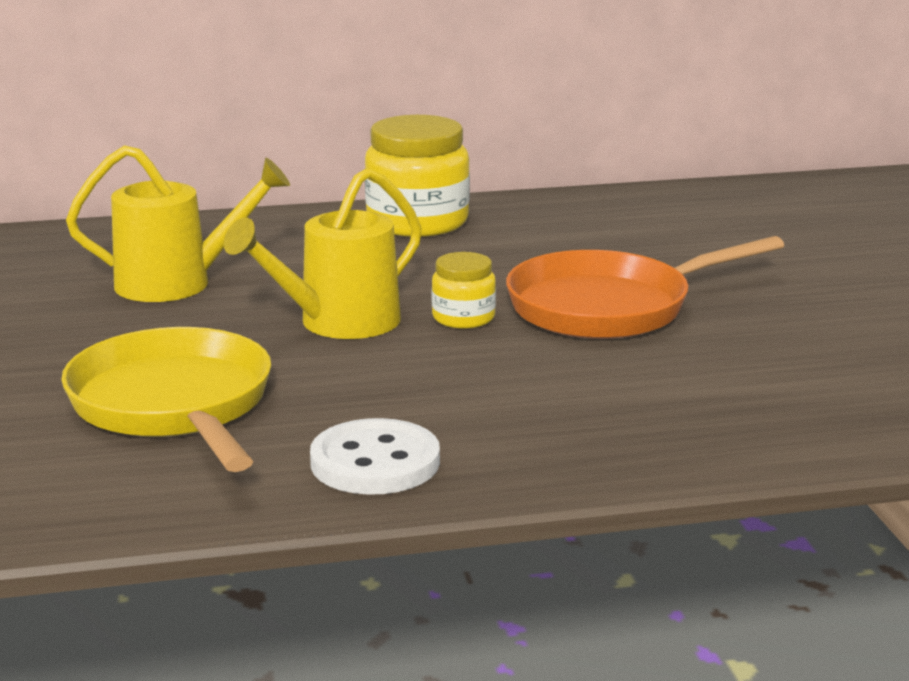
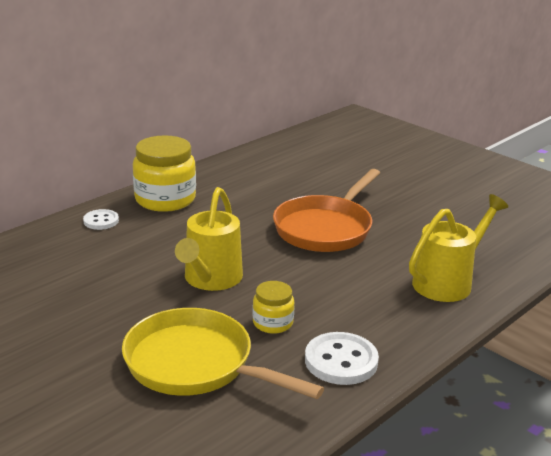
camera: 35 degrees left, 5 degrees up
(178, 283) = (85, 280): yellow watering can -> yellow watering can (448, 282)
(293, 227) = (101, 221): none -> white button
(463, 318) = (268, 256): yellow jar -> yellow jar (273, 323)

